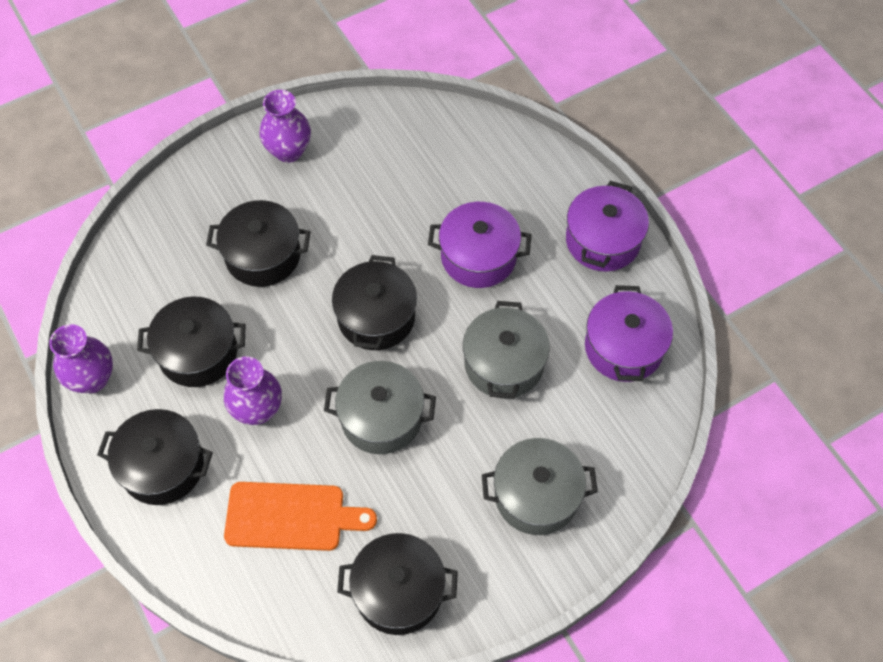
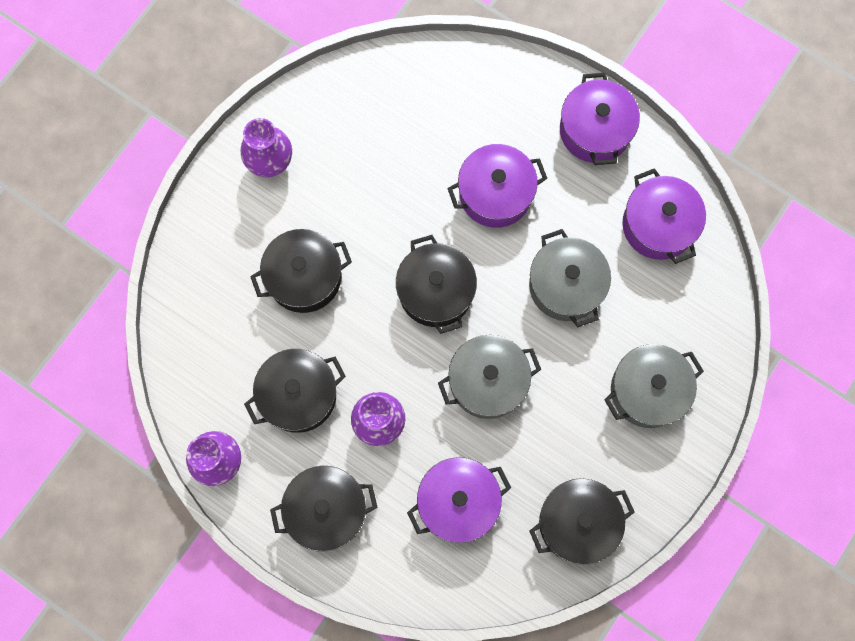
camera: 25 degrees left, 15 degrees up
(291, 516) = (458, 502): orange cutting board -> purple pot

